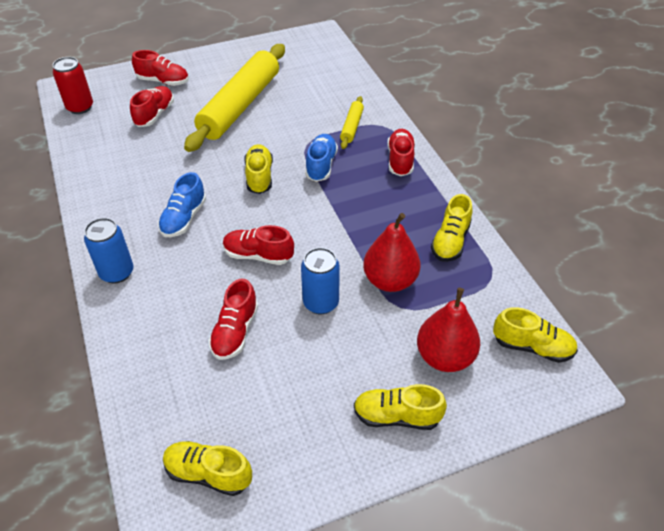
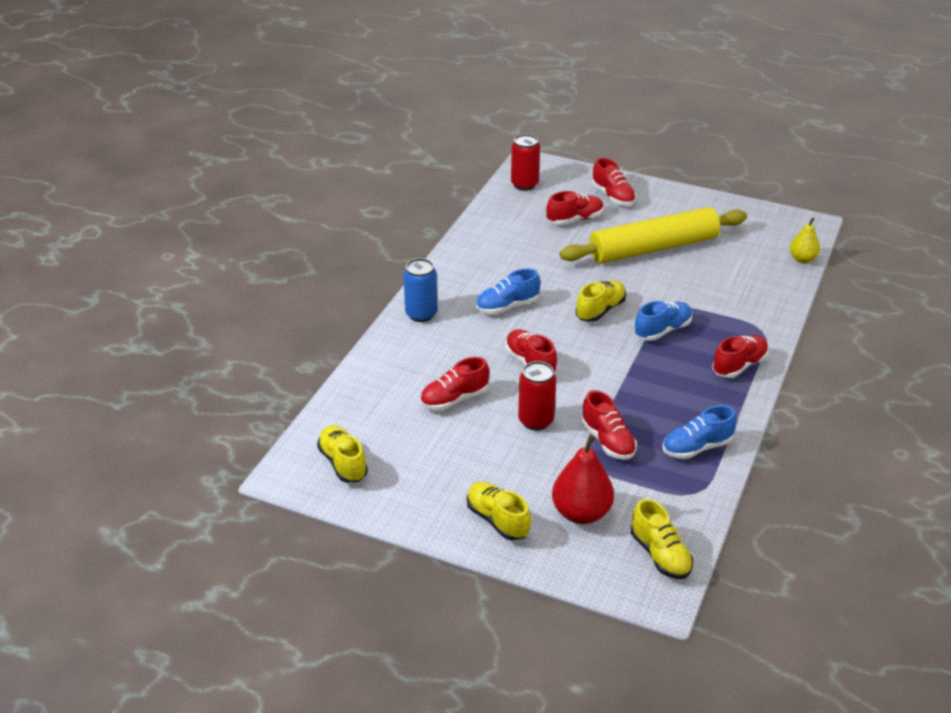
camera: 45 degrees right, 10 degrees down
(321, 303) = (536, 421): blue can -> red can
(345, 60) = (802, 259): none -> yellow pear
(352, 127) = (731, 316): yellow rolling pin -> none
(390, 280) = (608, 441): red pear -> red shoe
(450, 241) = (697, 447): yellow shoe -> blue shoe

